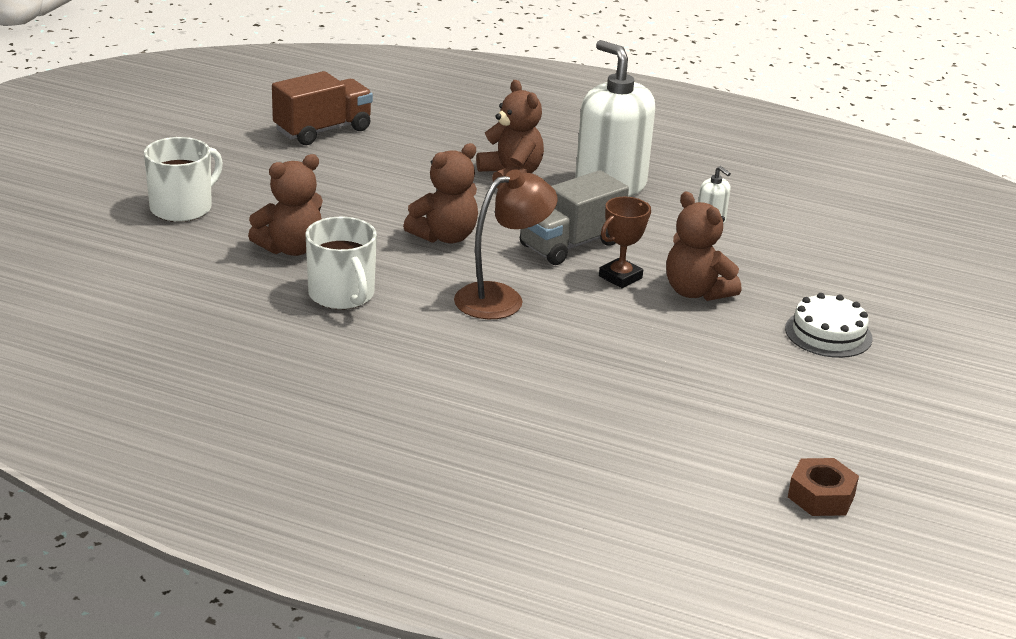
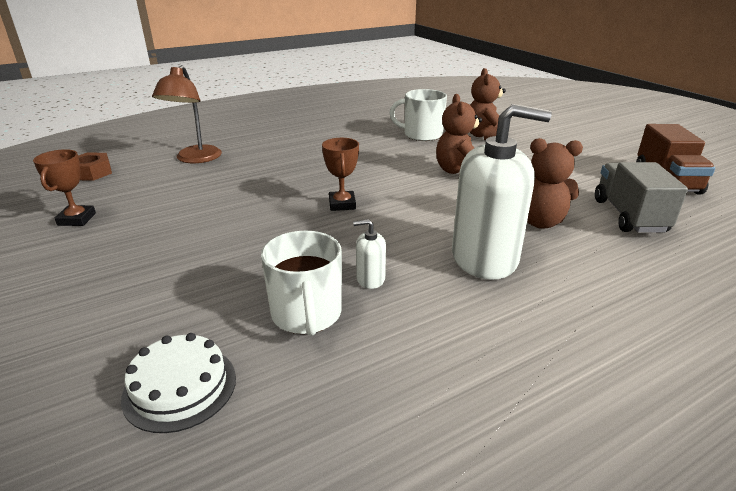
camera: 130 degrees right, 0 degrees up
(182, 208) = (556, 126): white mug -> white mug (306, 314)
(501, 298) = (368, 165): brown lamp -> brown lamp (195, 159)
(570, 245) = (404, 204): grey truck -> grey truck (629, 216)
(696, 292) = (287, 222): brown teddy bear -> none
(828, 333) = (165, 246): white cake -> white cake (180, 387)
(888, 417) = (77, 219): none -> brown trophy

